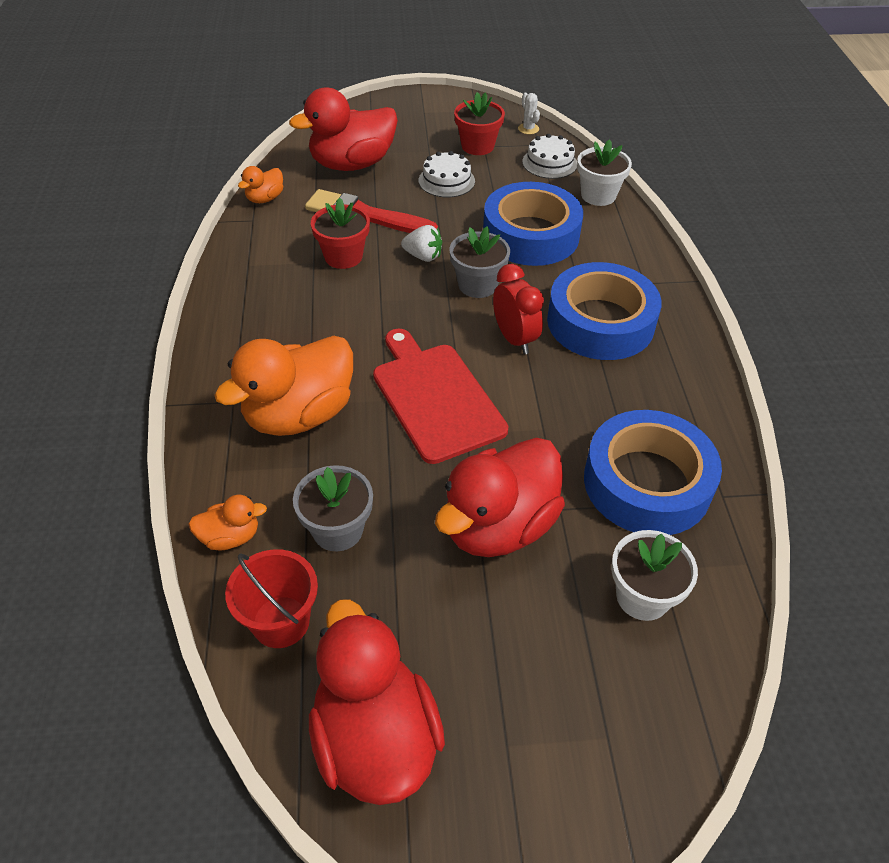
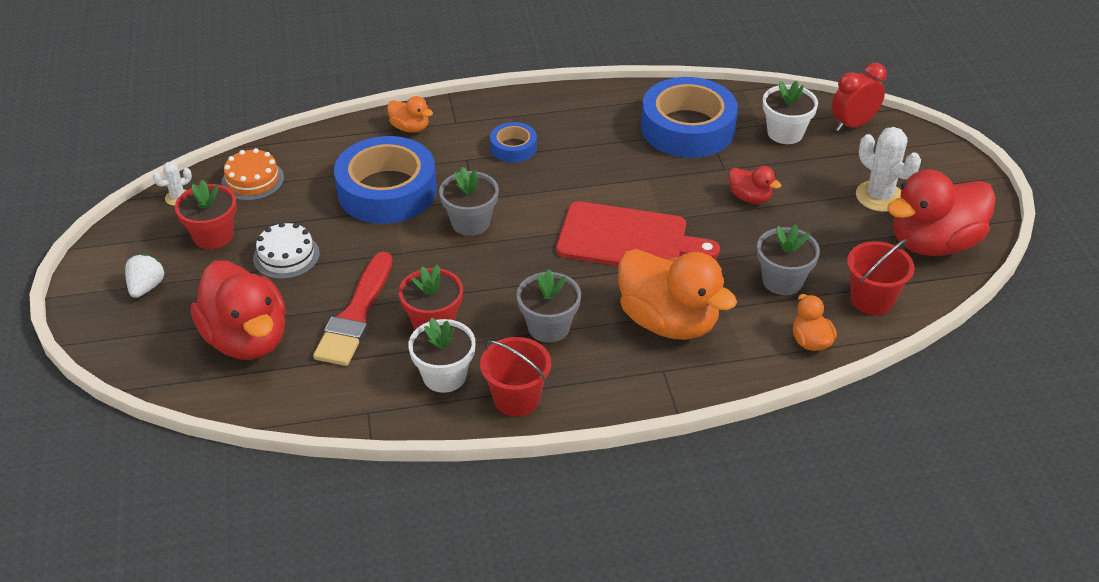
camera: 95 degrees left, 5 degrees down
(235, 299) = (516, 399): none -> red bucket
(265, 199) = (323, 408): orange duck -> orange duck (410, 128)
(317, 326) = (548, 327): none -> grey flower pot
(423, 256) = (428, 263): white strawberry -> white strawberry (146, 287)
(435, 398) = (627, 239): red cutting board -> red cutting board turned 135 degrees counterclockwise
(489, 690) = (879, 196): none -> white cactus
(499, 526) = (750, 197): red duck -> red duck, size x0.47
(514, 339) = (544, 196): red clock -> red clock (853, 124)
(549, 163) = (252, 180): white cake -> orange cake
(598, 195) = (316, 147): white flower pot -> white flower pot (444, 376)
(600, 322) = (513, 147): blue tape -> blue tape, size x0.49

